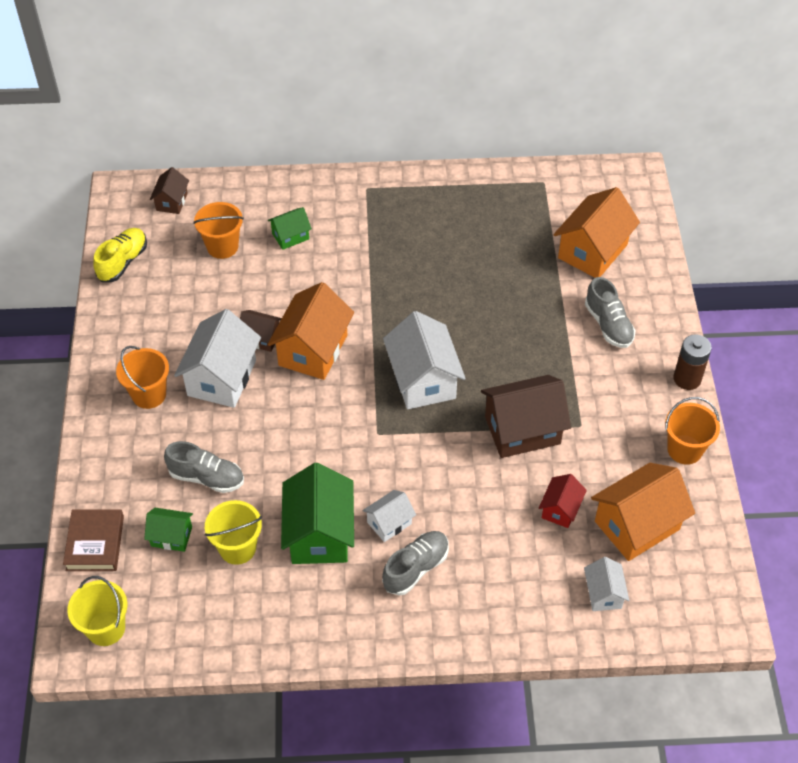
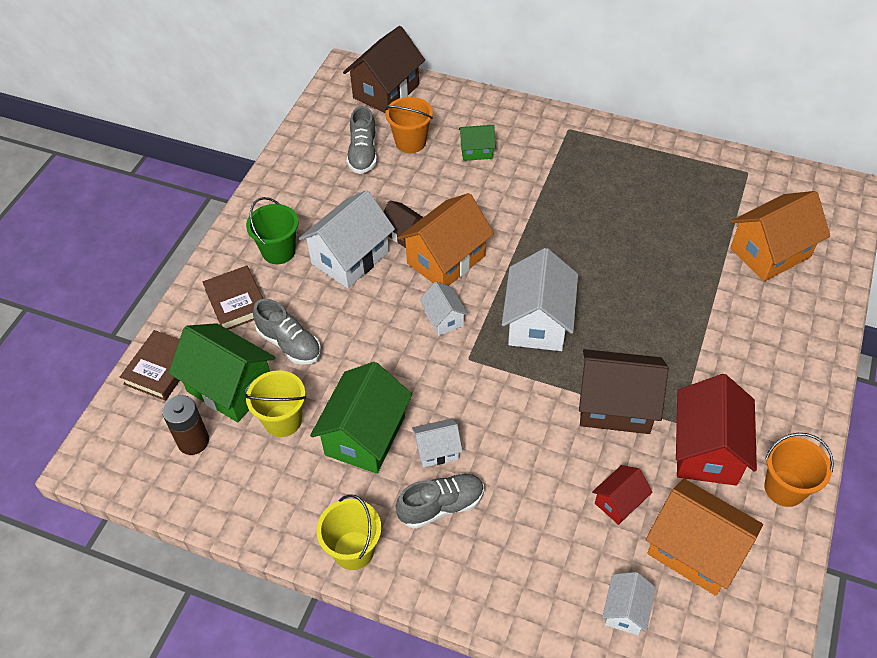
camera: 25 degrees right, 0 degrees up
(106, 628) = (128, 451): yellow bucket -> yellow bucket (353, 550)
(123, 262) = (317, 130): yellow shoe -> none
(134, 456) = (236, 302): none -> brown book
(149, 394) = (278, 251): orange bucket -> green bucket
(171, 536) = (230, 387): green house -> green house, size x1.90
(172, 202) = (386, 91): brown house -> brown house, size x1.90
(338, 405) = (444, 318): none -> white house
(608, 325) = (755, 330): grey shoe -> grey shoe (363, 154)
(611, 440) = (706, 450): none -> red house
(637, 525) = (695, 550): orange house -> orange house turned 45 degrees clockwise
(687, 379) = (819, 414): brown battery -> brown battery (193, 441)

